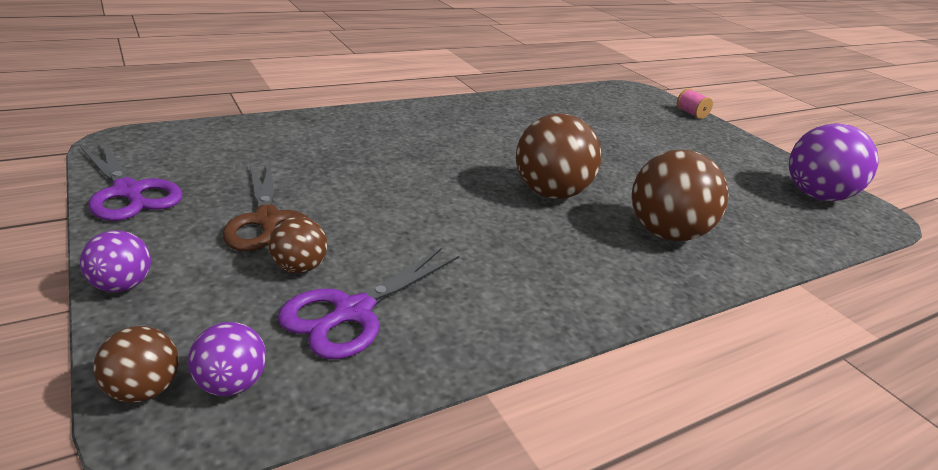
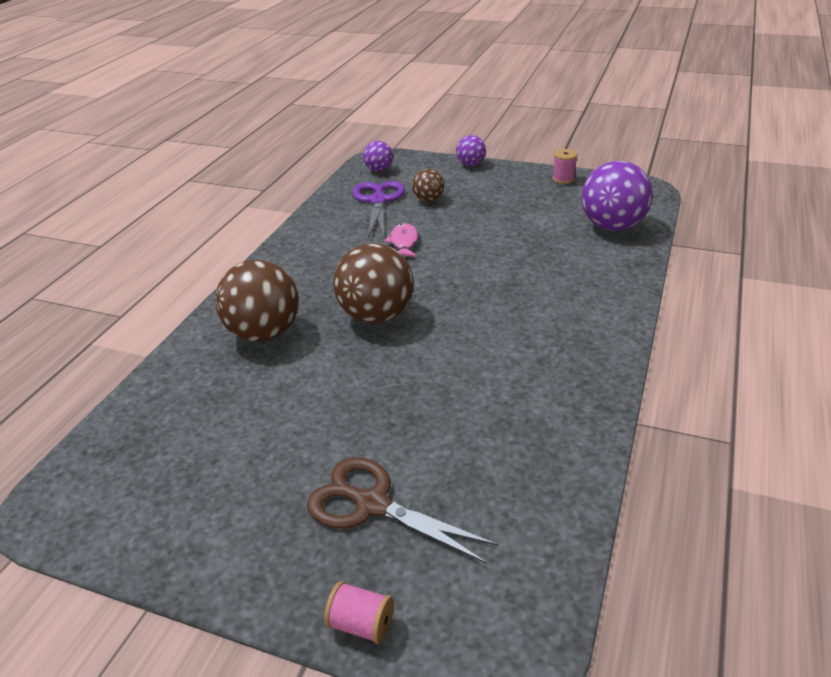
camera: 145 degrees right, 5 degrees up
(128, 192) = (563, 179): purple scissors -> pink spool
(144, 390) = (400, 158): brown ball -> none
(267, 220) = (484, 204): brown scissors -> brown scissors (372, 504)
(428, 235) = (403, 243): none -> pink fish
(816, 196) = (125, 495): purple ball -> purple ball (612, 226)

